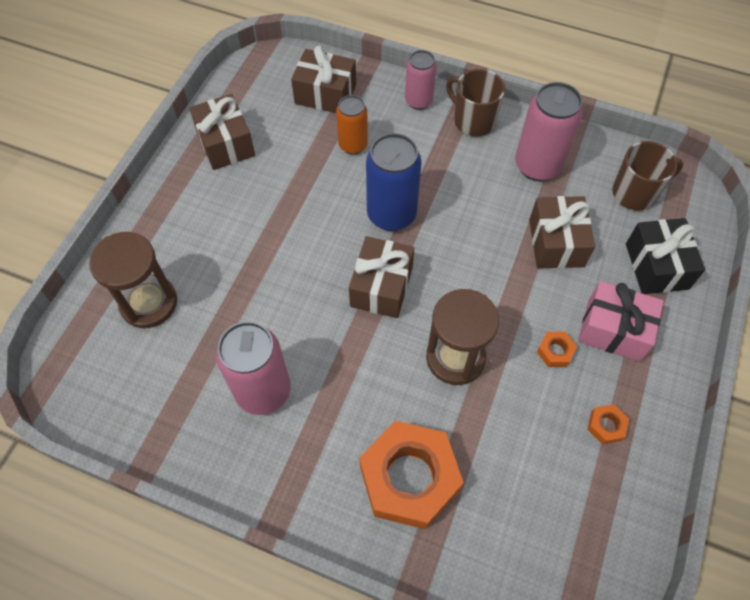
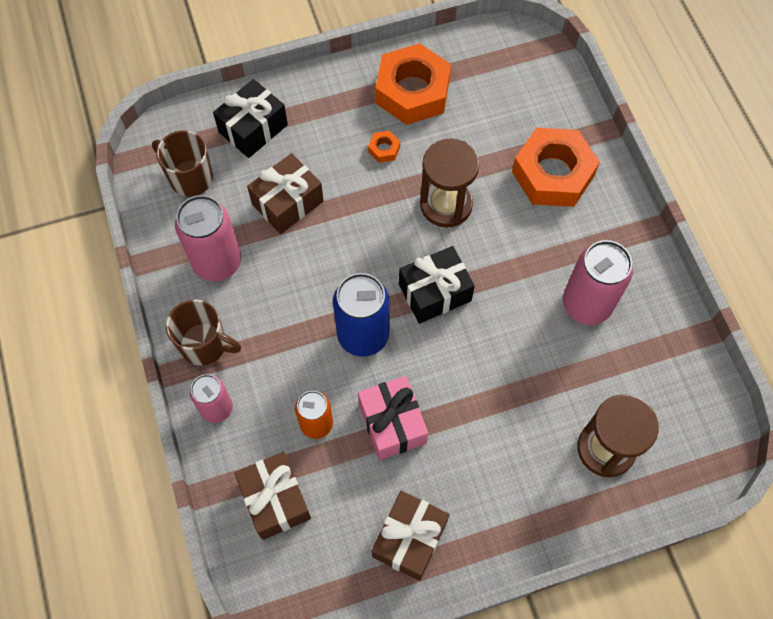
camera: 130 degrees left, 5 degrees up
(381, 287) = (435, 292): brown gift -> black gift
(473, 121) = (205, 345): brown mug -> brown mug turned 75 degrees counterclockwise
(606, 426) = (412, 91): orange nut -> orange nut, size x2.50
(613, 330) = (334, 125): pink gift -> pink gift (392, 423)

